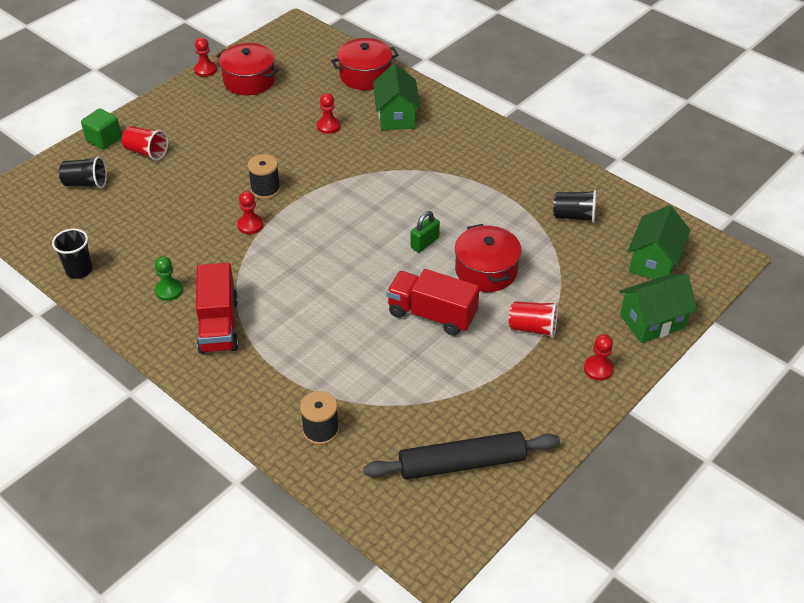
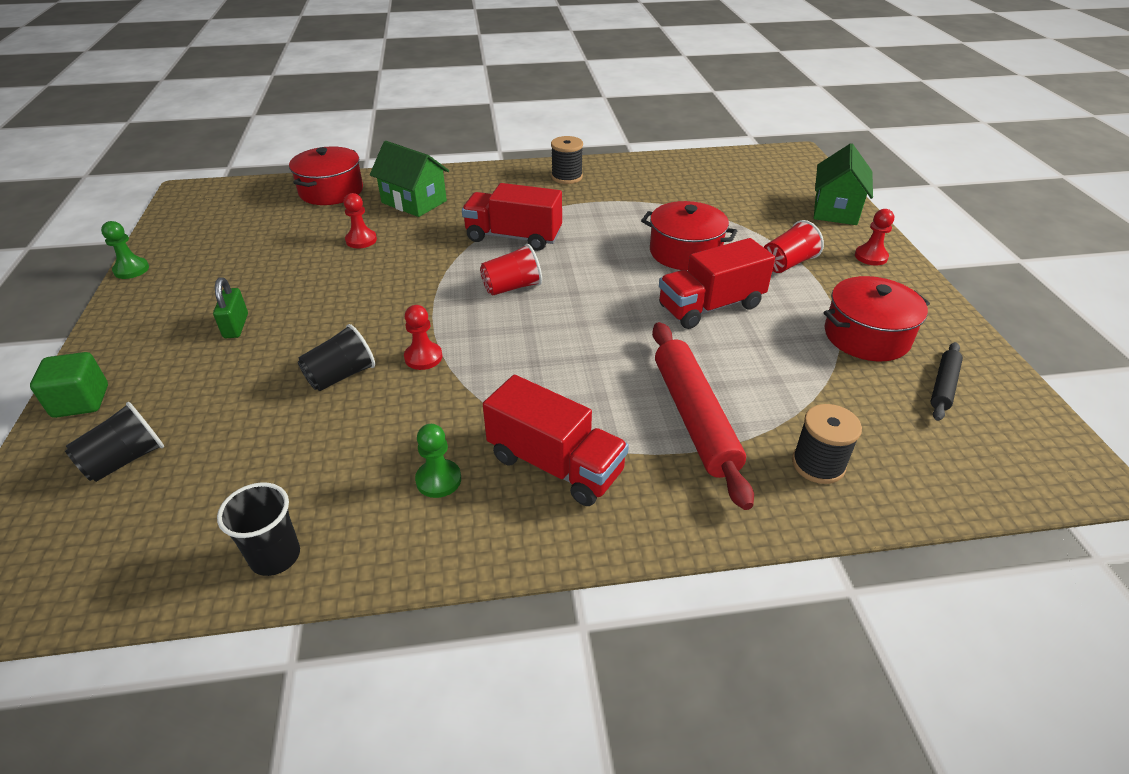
camera: 50 degrees left, 5 degrees down
(146, 152) = (171, 377): red cup -> red cup (512, 287)
(205, 70) = (131, 270): red pawn -> green pawn
(249, 80) = (206, 252): red pot -> red pot (866, 336)
(265, 189) = (385, 320): black spool -> black spool (566, 177)
(310, 360) = (694, 417): none -> red rolling pin
(408, 184) = (513, 237): none -> red truck
(424, 243) = (606, 265): green padlock -> green padlock (236, 326)
(462, 463) = (943, 386): black rolling pin -> black rolling pin, size x0.52
(574, 216) = (670, 186): black cup -> black cup (341, 376)
(654, 262) = (766, 180): green house -> none

